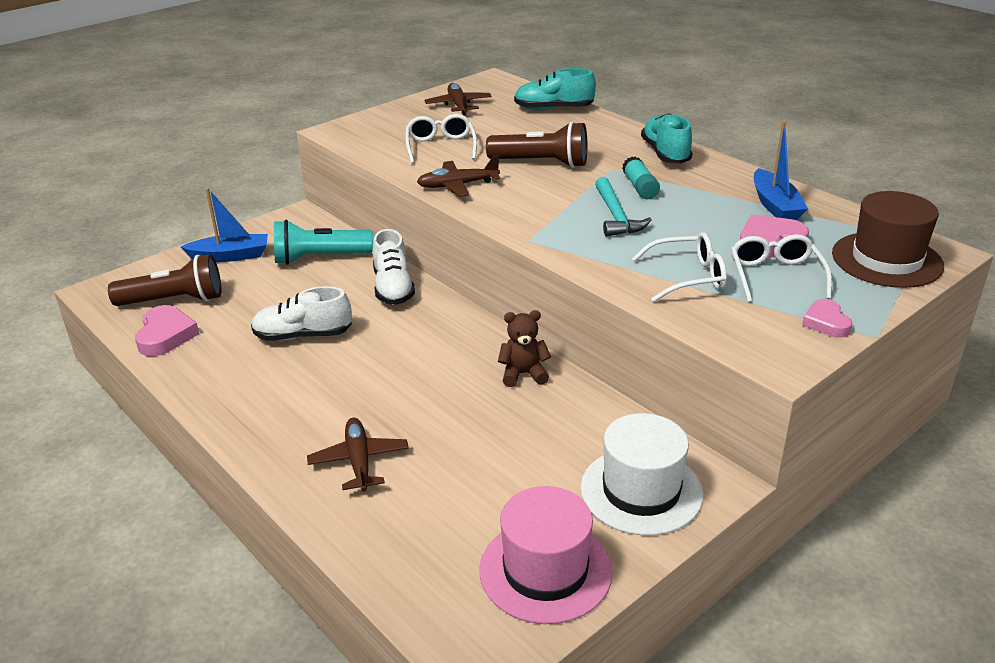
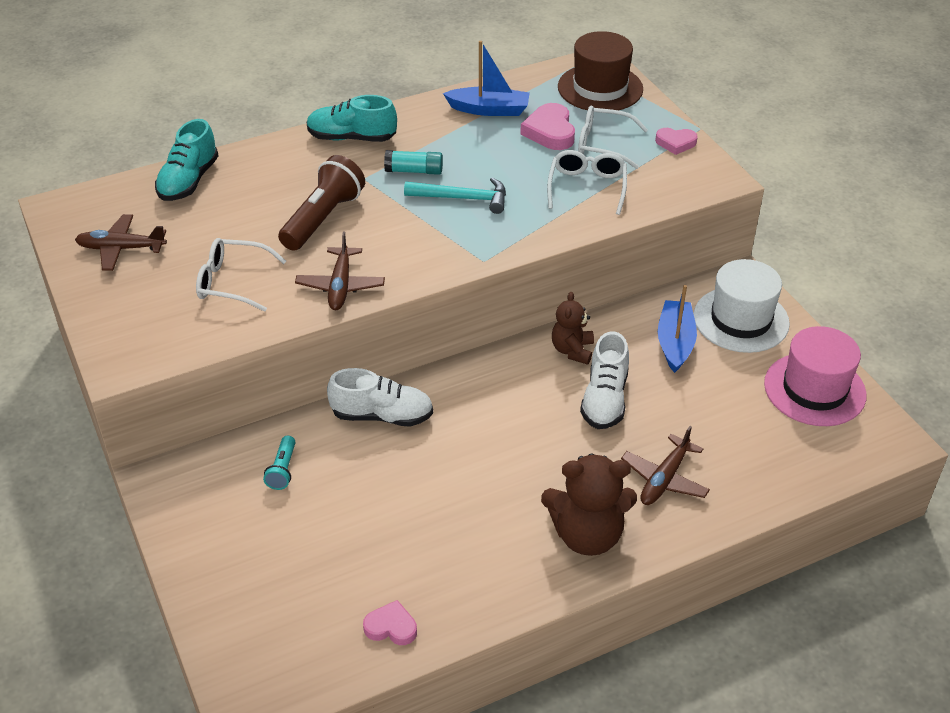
camera: 75 degrees left, 10 degrees up
(166, 335) = (391, 627): pink heart -> pink heart, size x0.64
(174, 301) = (313, 618): brown flashlight -> none
(230, 256) = (229, 556): blue boat -> blue boat (675, 343)
(275, 420) = (587, 535): none -> brown teddy bear
(303, 335) = (444, 500): white shoe -> white shoe (604, 399)
(320, 258) = (283, 470): turquoise flashlight -> turquoise flashlight, size x0.50
(359, 461) = (664, 479): brown plane -> brown plane turned 60 degrees counterclockwise

